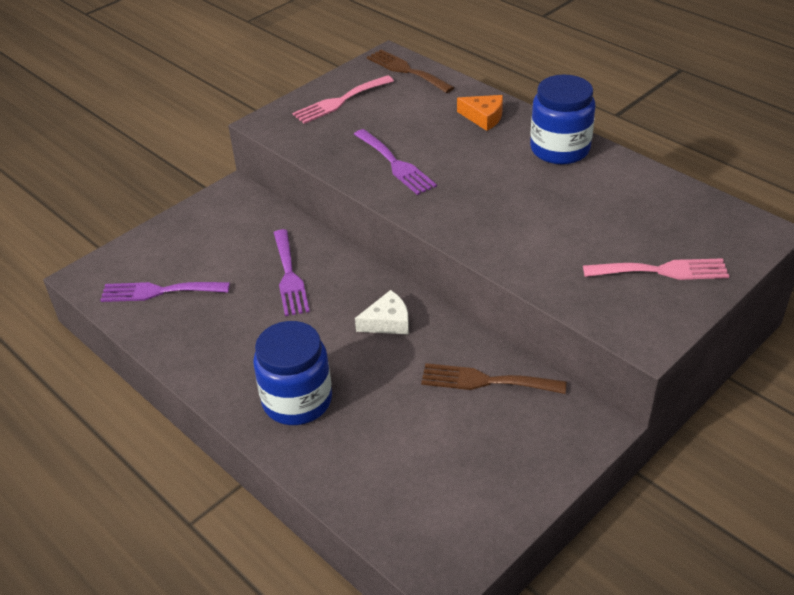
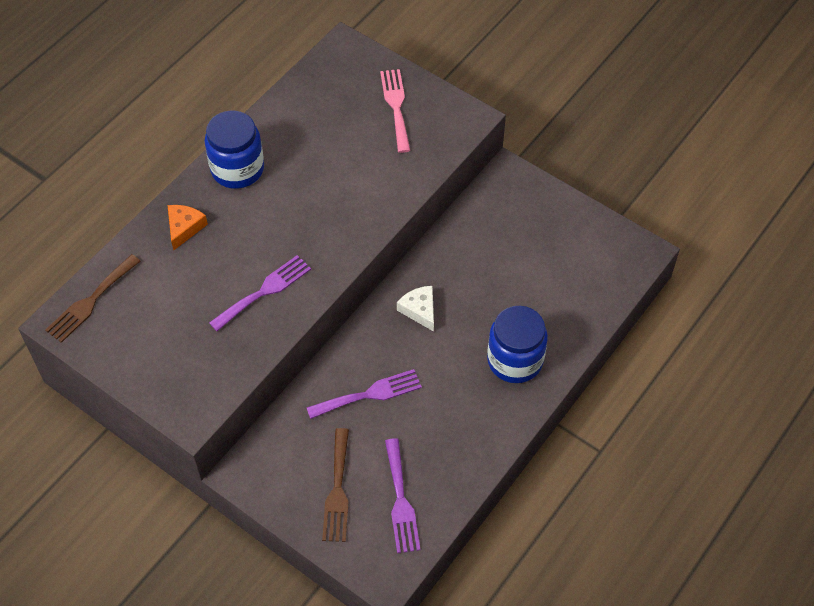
camera: 100 degrees left, 15 degrees up
(340, 101) = (151, 354): pink fork -> none
(485, 381) = (475, 239): brown fork -> brown fork (337, 490)

